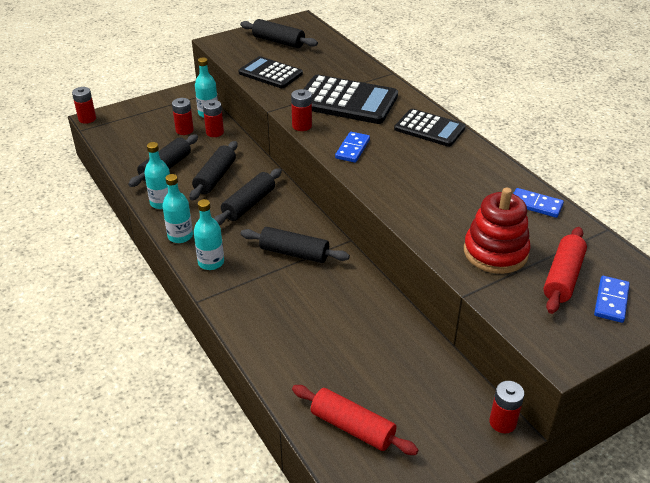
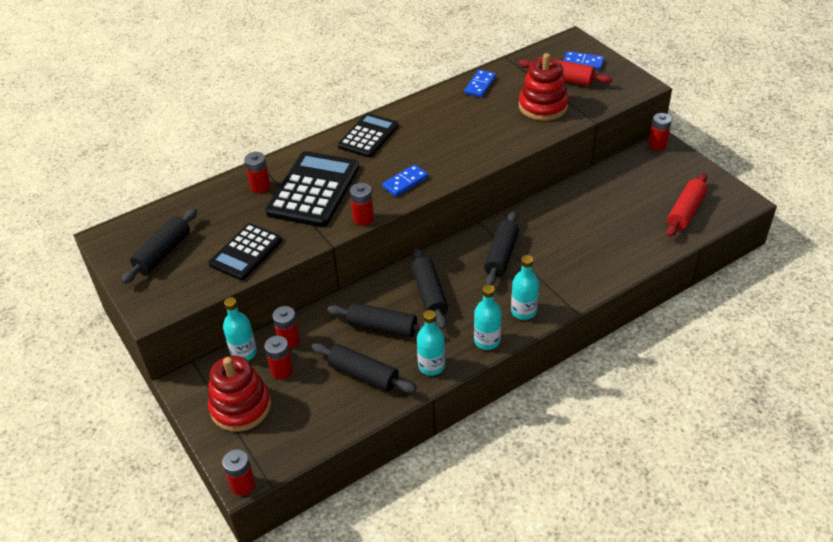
camera: 90 degrees left, 5 degrees up
(156, 115) = (240, 407): none -> red stacking toy
(249, 204) = (429, 294): black rolling pin -> black rolling pin turned 45 degrees clockwise
(352, 149) = (405, 182): blue domino -> blue domino turned 60 degrees counterclockwise
(354, 76) = (260, 187): none -> red battery

